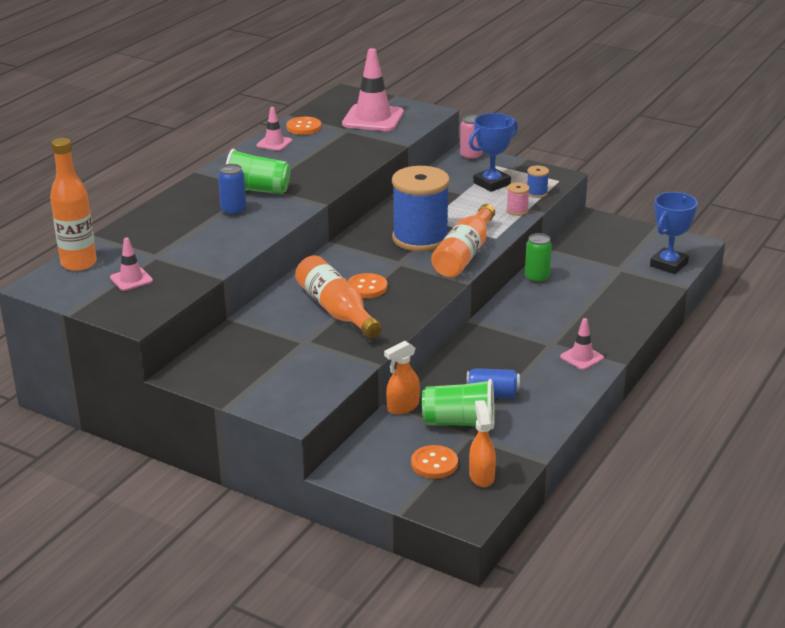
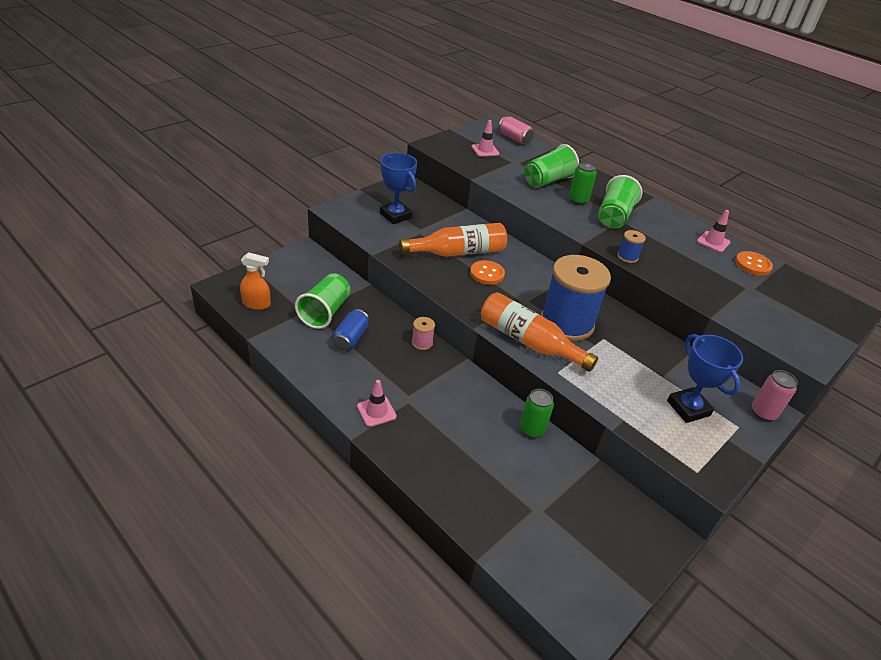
camera: 100 degrees right, 10 degrees up
(79, 263) = (514, 138): orange bottle -> pink can
(195, 231) = (547, 181): none -> green cup
(233, 211) = (578, 200): blue can -> green can
(373, 118) = (782, 311): pink traffic cone -> none
(402, 407) = (360, 291): orange spray bottle -> none
(434, 464) = (286, 288): orange button -> none
(517, 210) = (618, 408): pink spool -> pink spool (422, 343)
(537, 193) = (662, 439): blue spool -> blue spool (627, 257)
(668, 265) = (536, 566): blue trophy -> blue trophy (395, 215)

